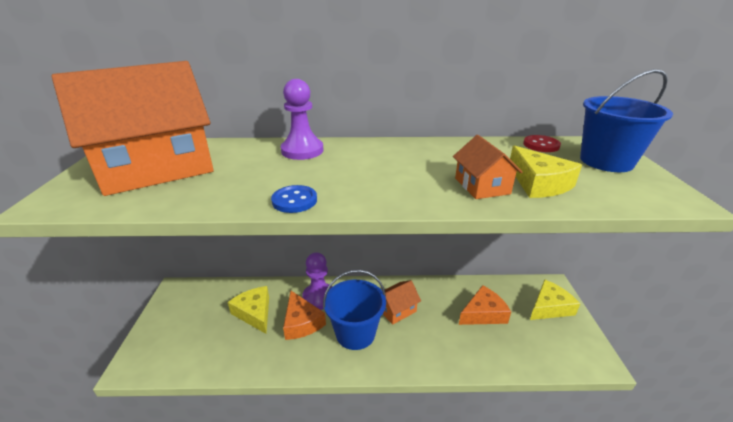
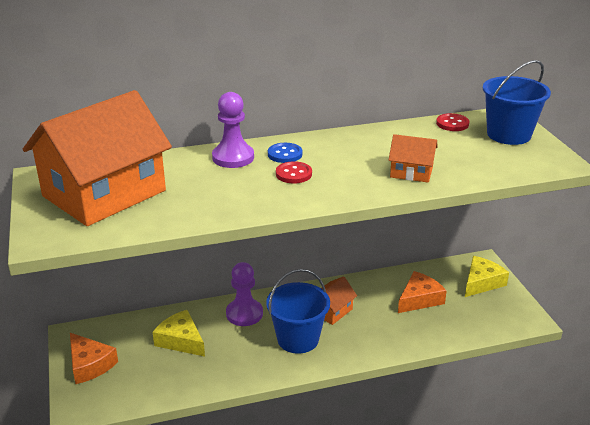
camera: 15 degrees left, 0 degrees up
(294, 200) = (262, 206): blue button -> blue button (285, 154)
(301, 322) = (237, 340): orange cheese -> orange cheese (89, 365)
(350, 172) = (293, 174): none -> red button
(482, 186) = (411, 172): orange house -> orange house turned 45 degrees counterclockwise
(538, 183) = (456, 163): yellow cheese -> none

